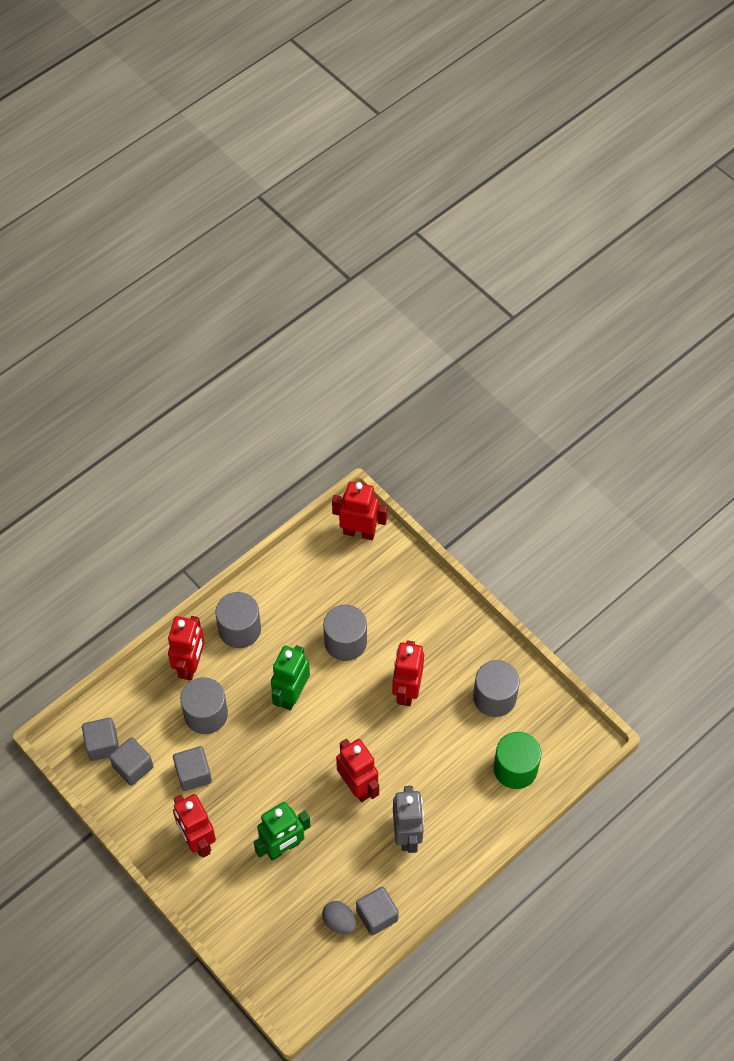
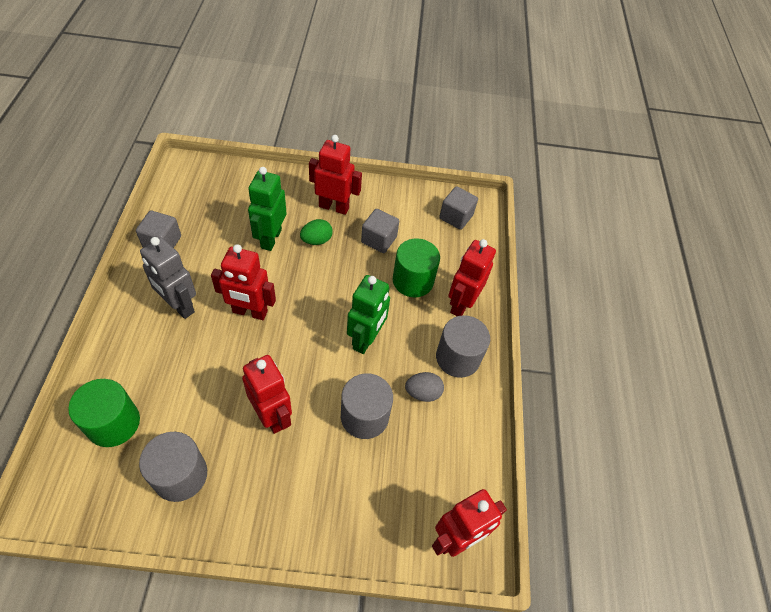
camera: 130 degrees right, 5 degrees down
(133, 767) = (422, 218): grey cube -> none
(190, 665) = (461, 304): red robot -> red robot turned 60 degrees clockwise
(206, 714) = (413, 280): grey cylinder -> green cylinder
(246, 815) = (316, 240): none -> green egg
(291, 694) = (366, 339): green robot -> green robot turned 45 degrees clockwise
(339, 921) = (188, 223): grey egg -> grey egg (423, 393)

